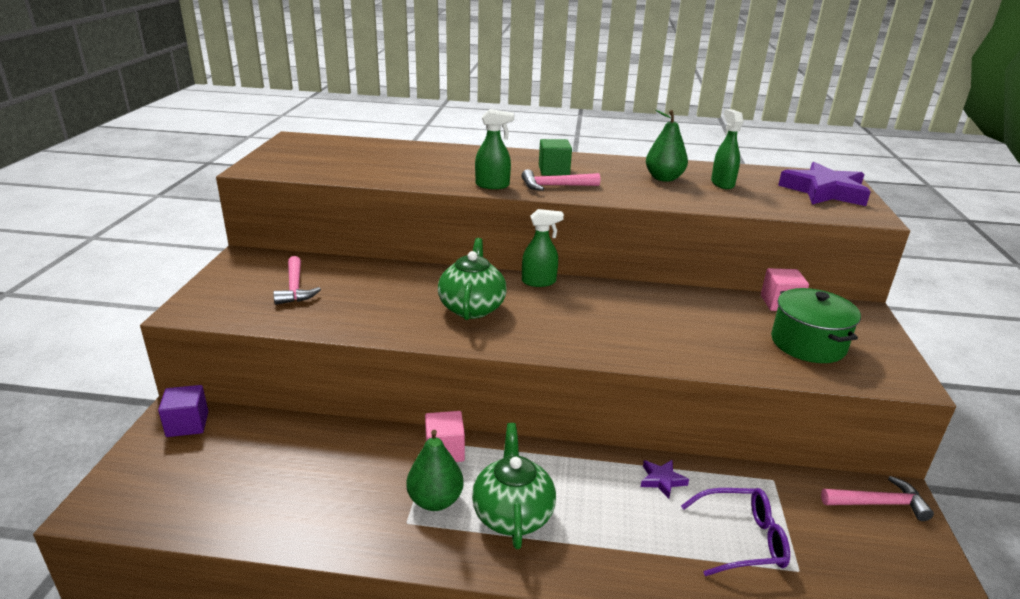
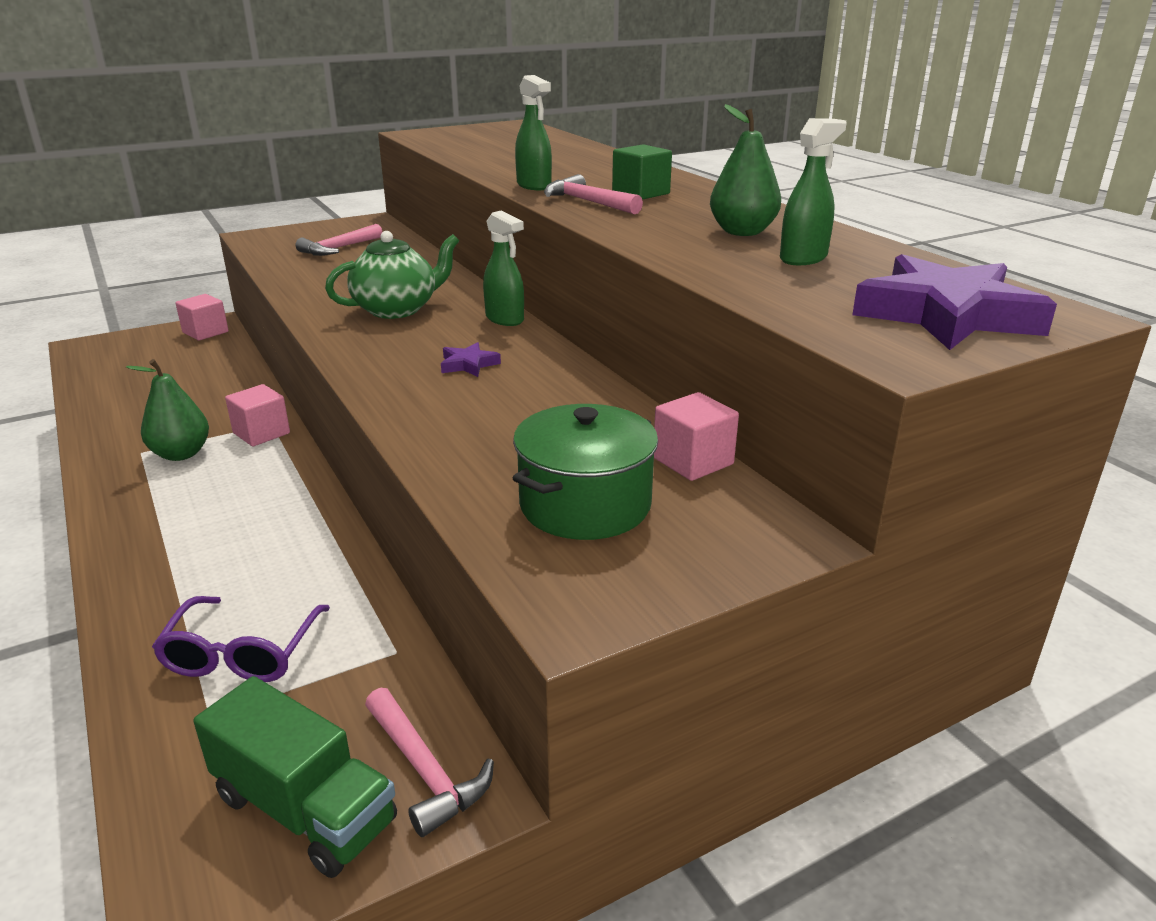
camera: 55 degrees right, 0 degrees up
(187, 424) = (205, 332): purple cube -> pink cube
(512, 514) = (187, 496): green teapot -> none
(662, 480) = (318, 565): purple star -> purple star (468, 364)
(741, 539) = (242, 652): purple glasses -> purple glasses turned 45 degrees clockwise
(894, 554) = (305, 809): none -> green truck

